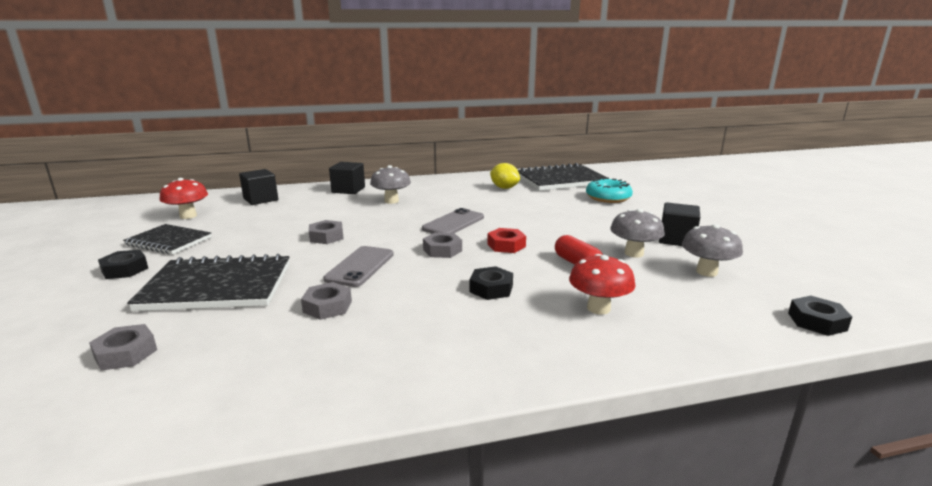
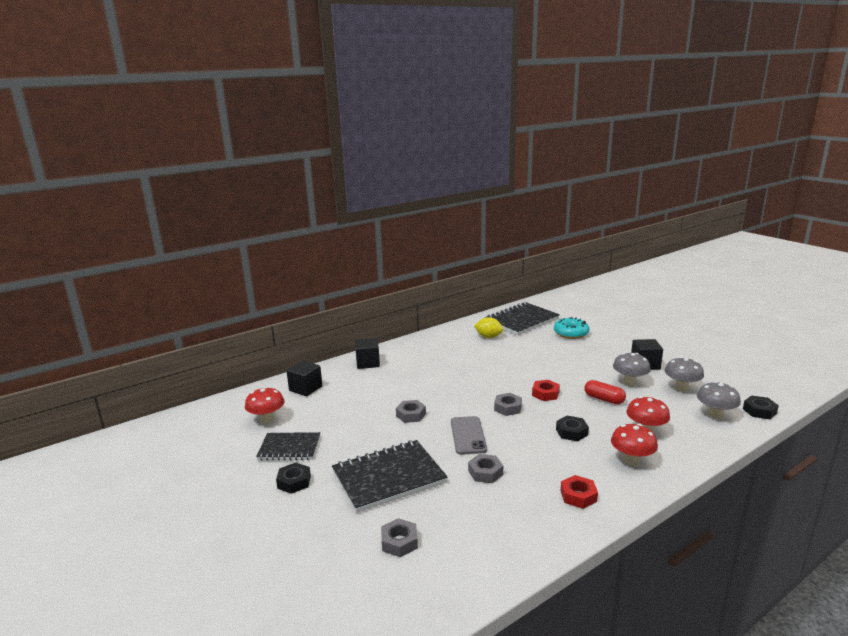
camera: 20 degrees left, 0 degrees up
(391, 201) = (417, 368): grey mushroom -> grey mushroom (715, 415)
(409, 361) = (578, 496): none -> red nut
(453, 223) = (489, 381): grey phone -> none
(537, 338) = (631, 460): none -> red mushroom

